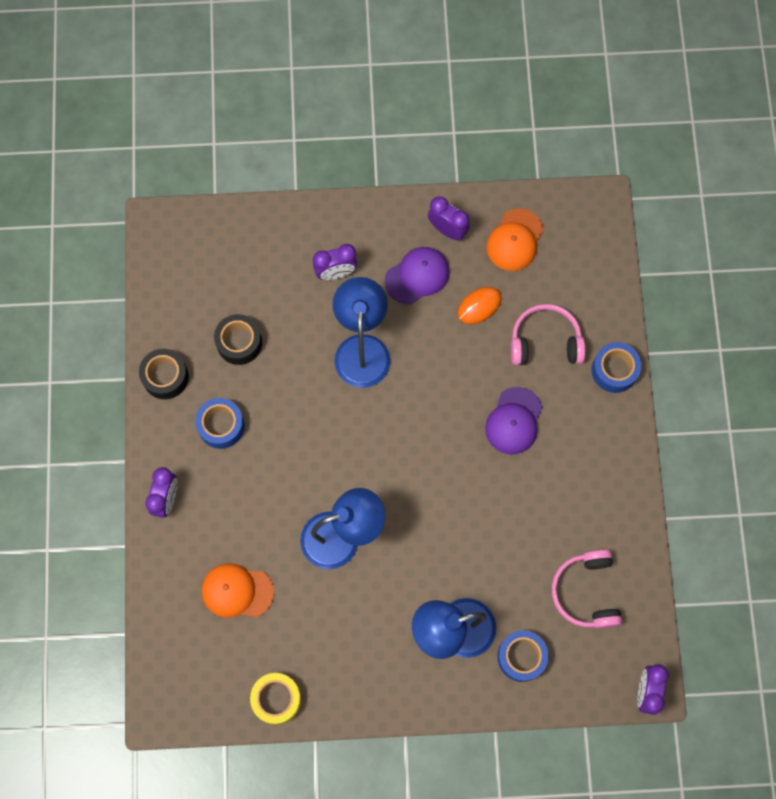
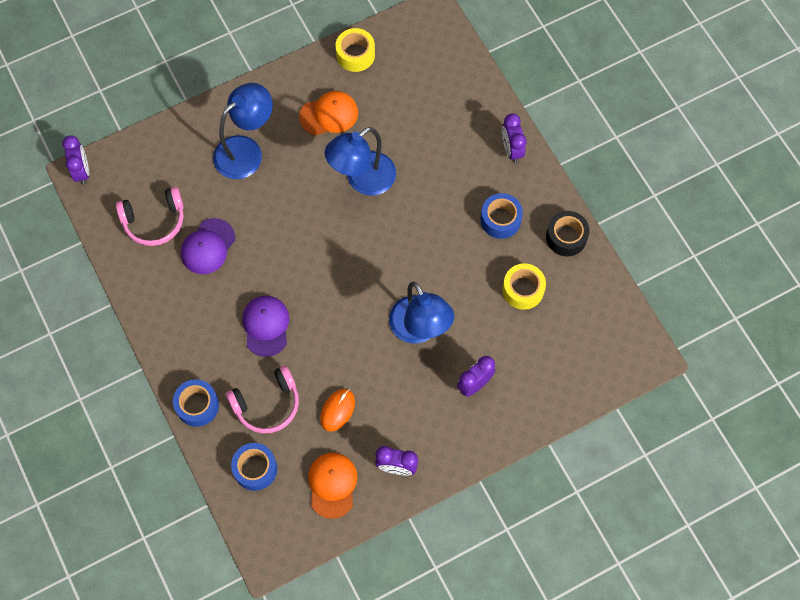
camera: 155 degrees right, 5 degrees down
(237, 591) = (422, 110): orange cap -> orange cap (329, 114)
(239, 342) = (523, 290): black tape -> yellow tape
(417, 276) = (403, 413): purple cap -> purple cap (208, 246)
(521, 657) = (187, 155): blue tape -> blue tape (255, 469)
(586, 592) = (154, 221): pink headphones -> pink headphones turned 105 degrees clockwise

